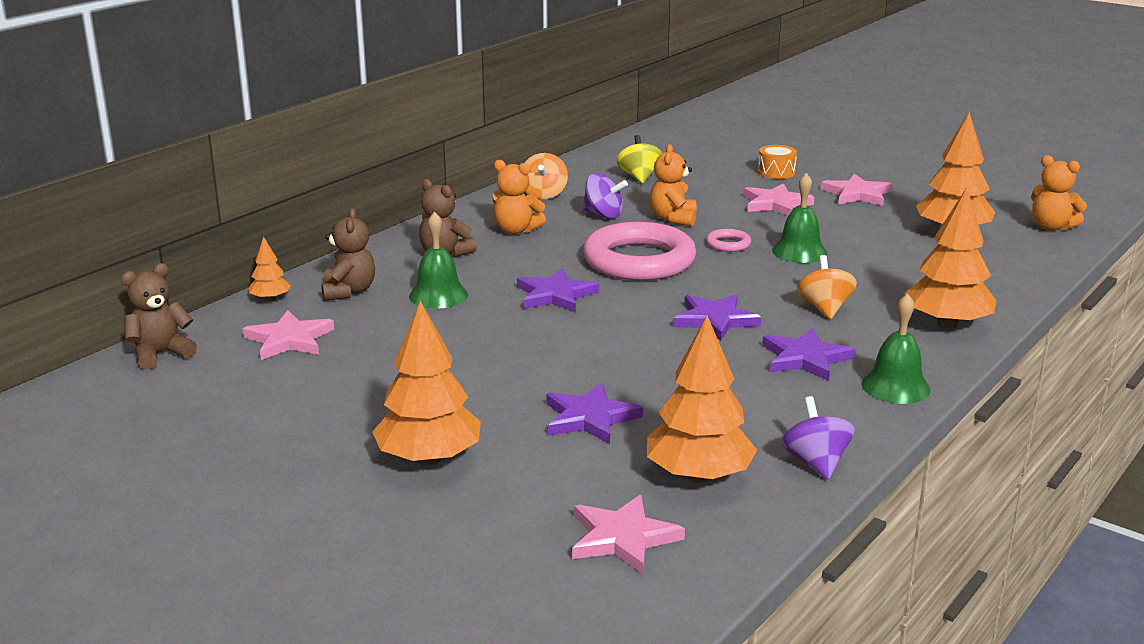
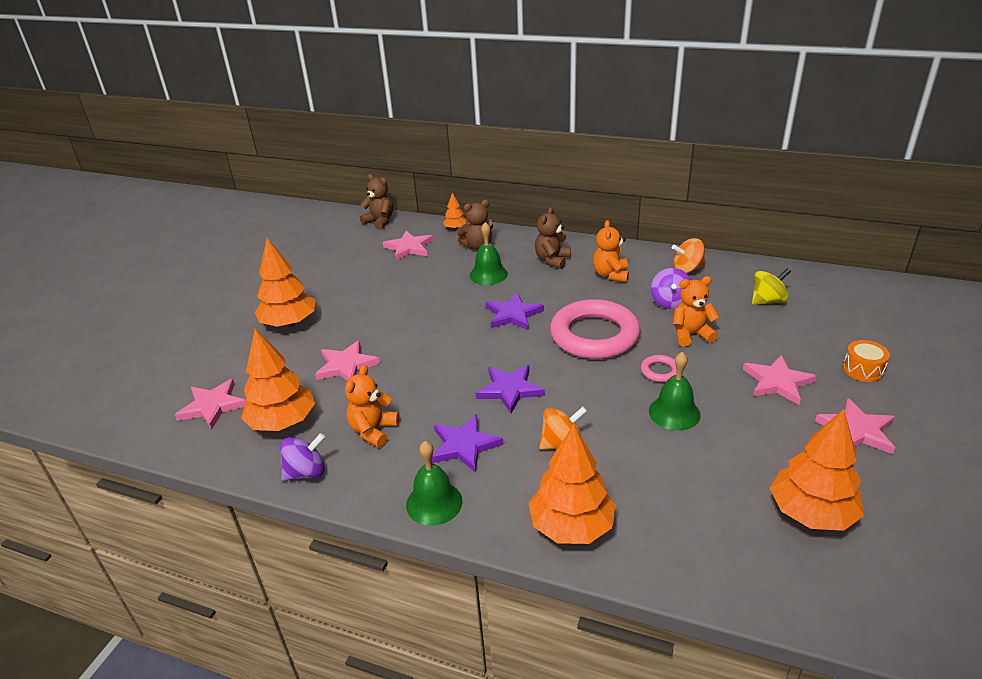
camera: 75 degrees right, 10 degrees up
(589, 418) = (346, 365): purple star -> pink star
(1051, 227) = (911, 606): orange teddy bear -> orange teddy bear (373, 430)

